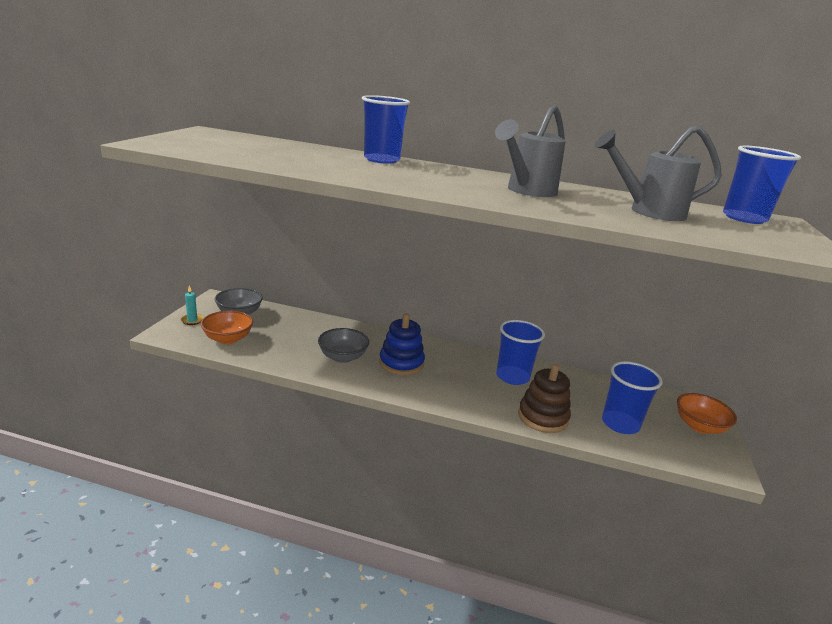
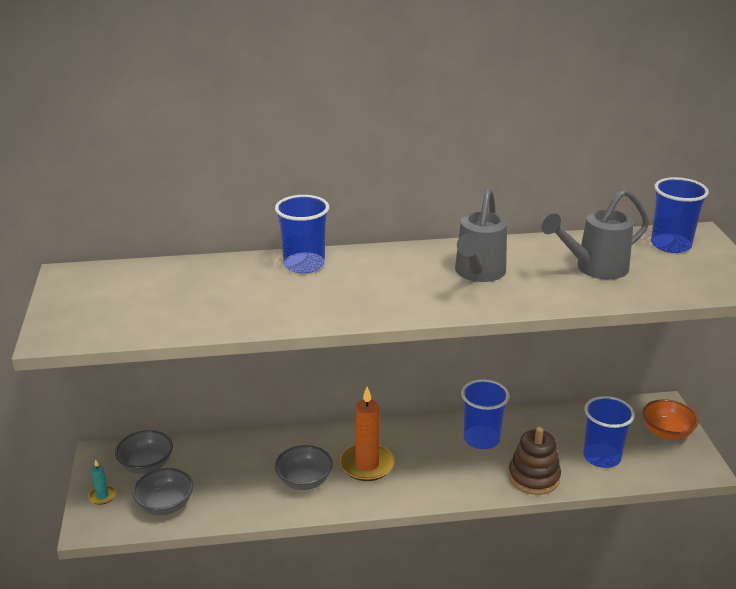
camera: 20 degrees left, 5 degrees up
(228, 339) = (165, 505): orange bowl -> grey bowl
(401, 363) = (367, 465): blue stacking toy -> orange candle

